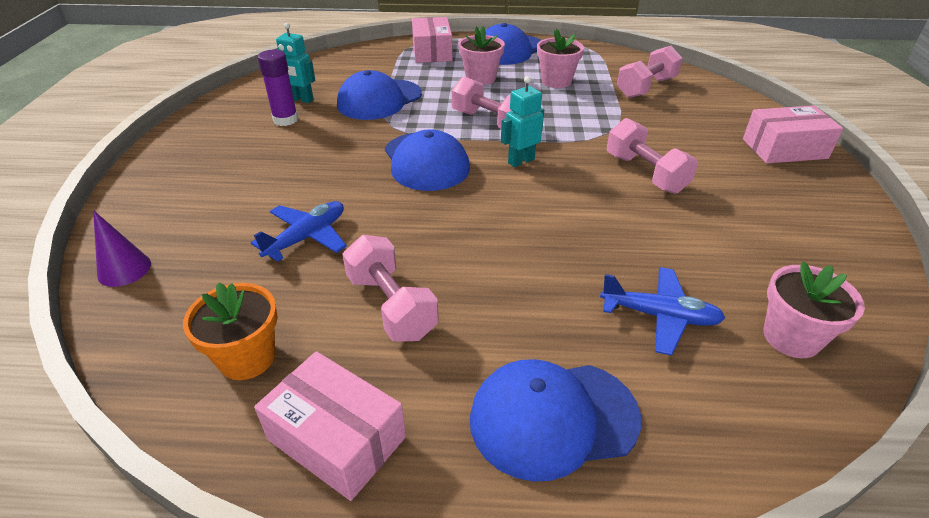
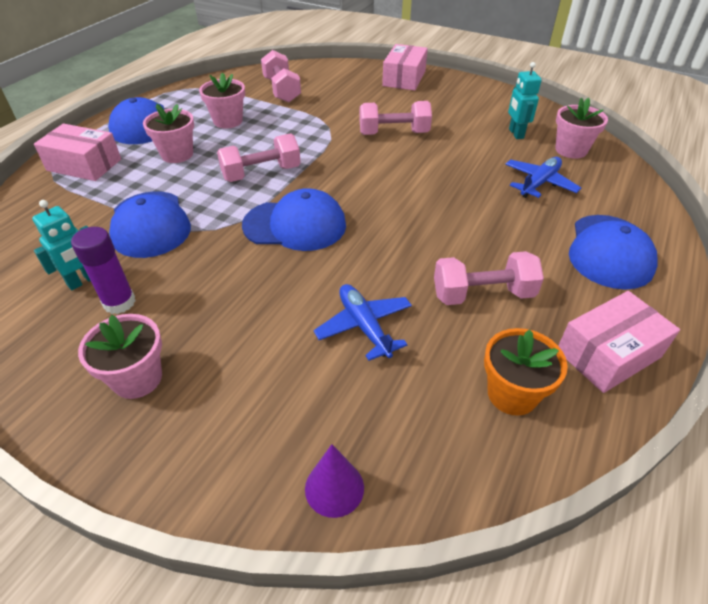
camera: 65 degrees left, 5 degrees up
(214, 152) = (137, 378): none -> pink flower pot
(521, 161) = (335, 177): turquoise robot -> turquoise robot (515, 134)

